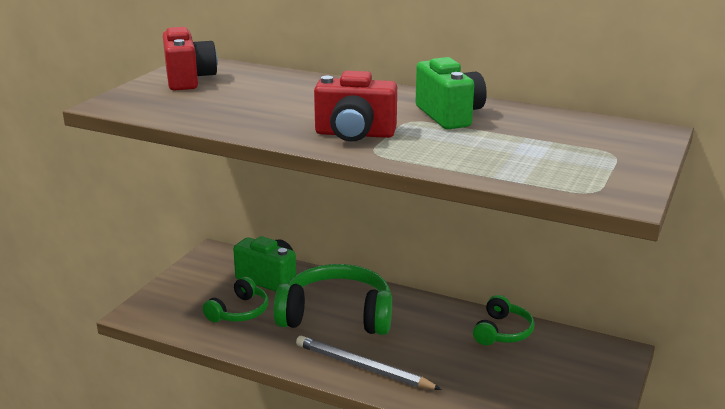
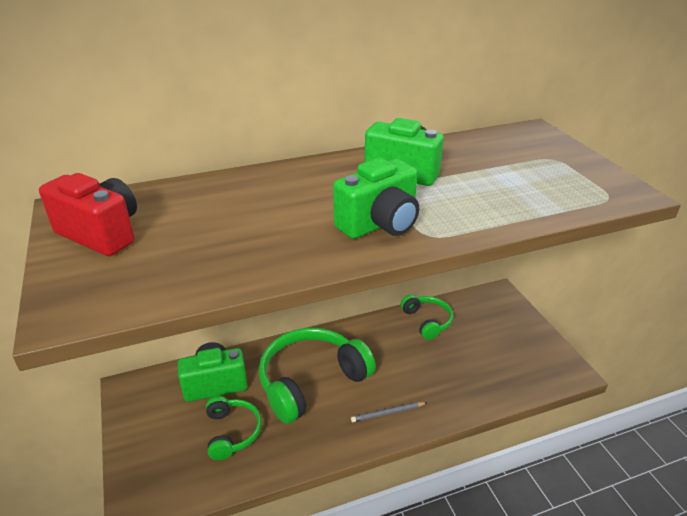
camera: 45 degrees left, 10 degrees up
(355, 134) = (379, 224): red camera -> green camera
(363, 367) = (388, 413): grey pencil -> grey pencil, size x0.54

